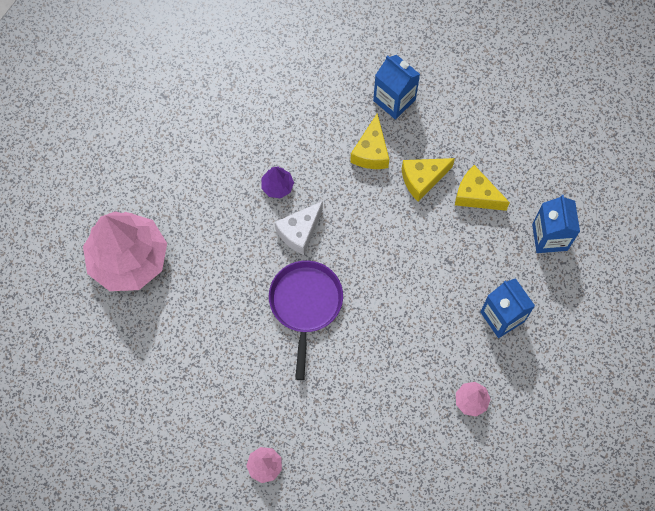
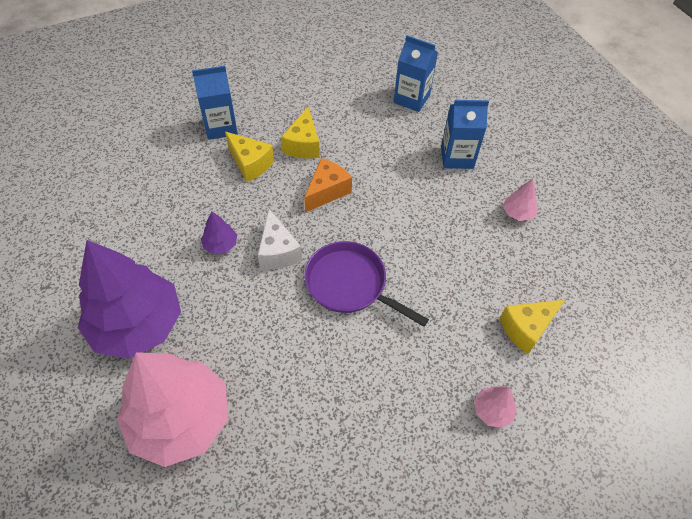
camera: 60 degrees left, 15 degrees down
(176, 179) = (137, 324): none -> purple tree
(384, 231) = (327, 191): none -> orange cheese
(476, 195) = (344, 121): yellow cheese -> yellow cheese (526, 329)

